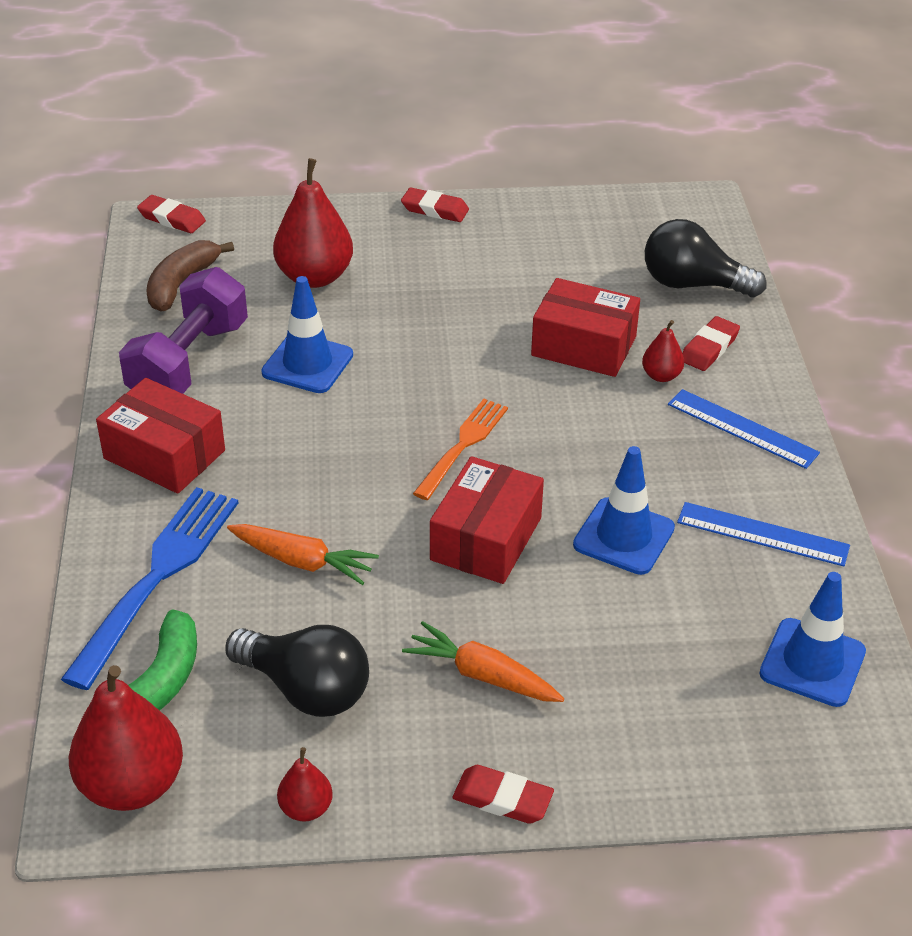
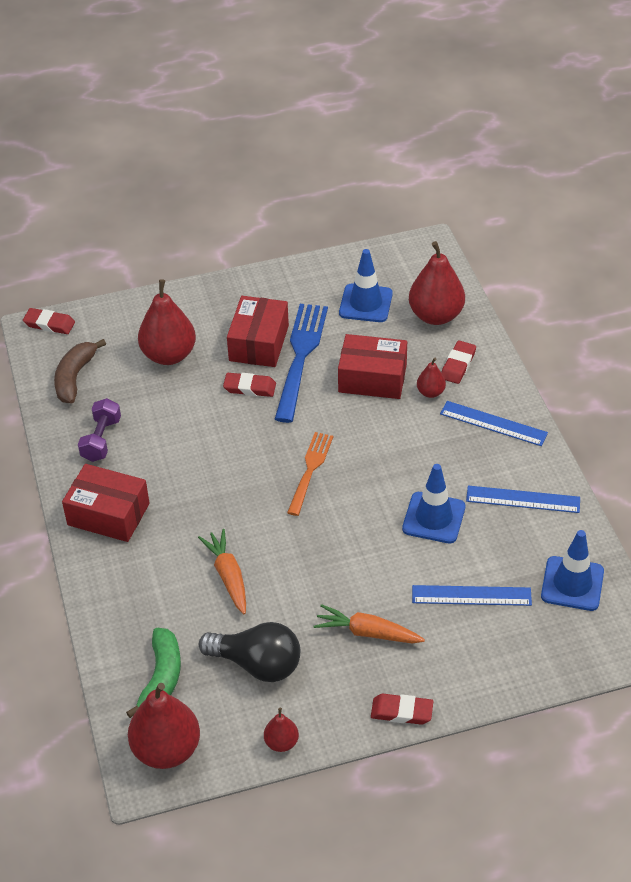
camera: 10 degrees left, 5 degrees up
(157, 577) = (134, 605): blue fork -> blue fork (300, 357)
(188, 362) = (101, 440): purple dumbbell -> purple dumbbell, size x0.59
(303, 561) = (228, 576): orange carrot -> orange carrot turned 120 degrees counterclockwise
(307, 364) = (185, 426): blue traffic cone -> blue traffic cone (365, 303)
(435, 209) = (238, 284): red eraser -> red eraser (249, 387)
(486, 539) = (344, 536): red box -> red box (259, 343)
(653, 651) = (471, 595): none -> blue ruler
(693, 284) = (436, 315): black light bulb -> red pear

